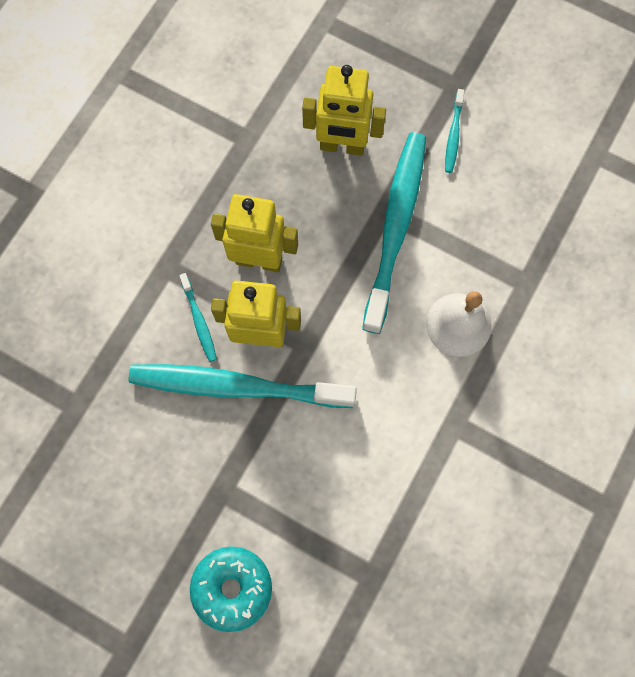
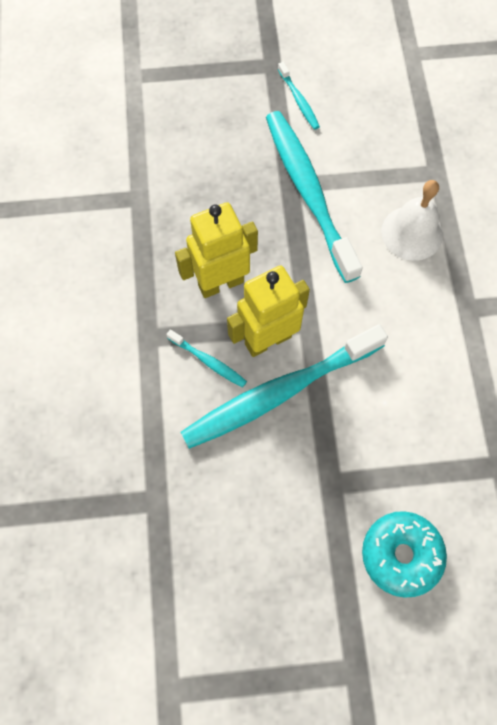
camera: 35 degrees left, 5 degrees down
(342, 146) = (220, 158): yellow robot -> none

